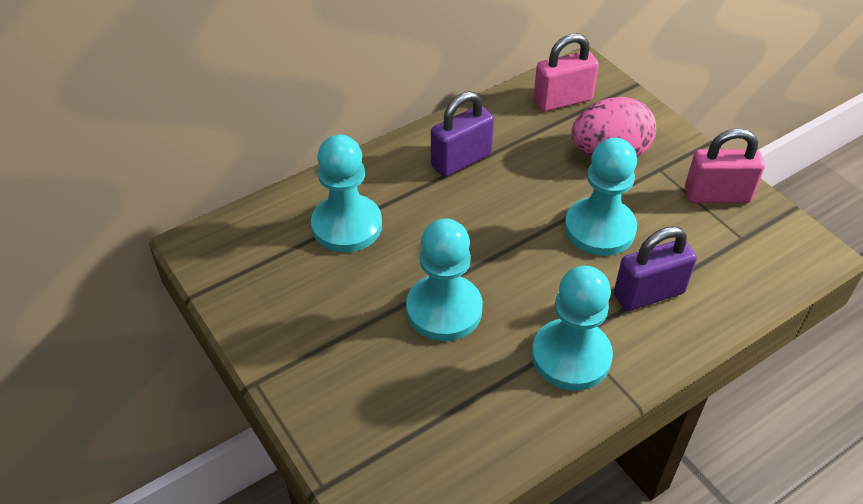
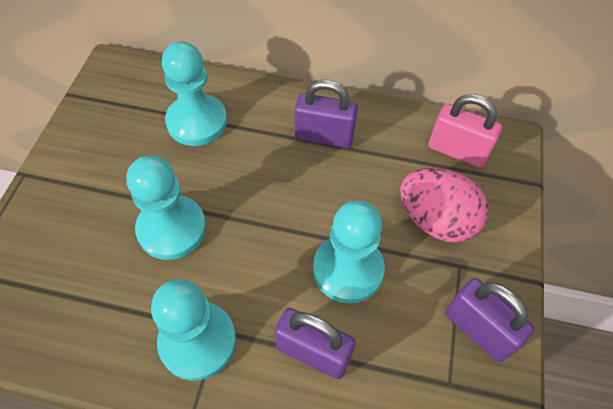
camera: 45 degrees right, 10 degrees up
(717, 195) = (478, 330): pink padlock -> purple padlock

